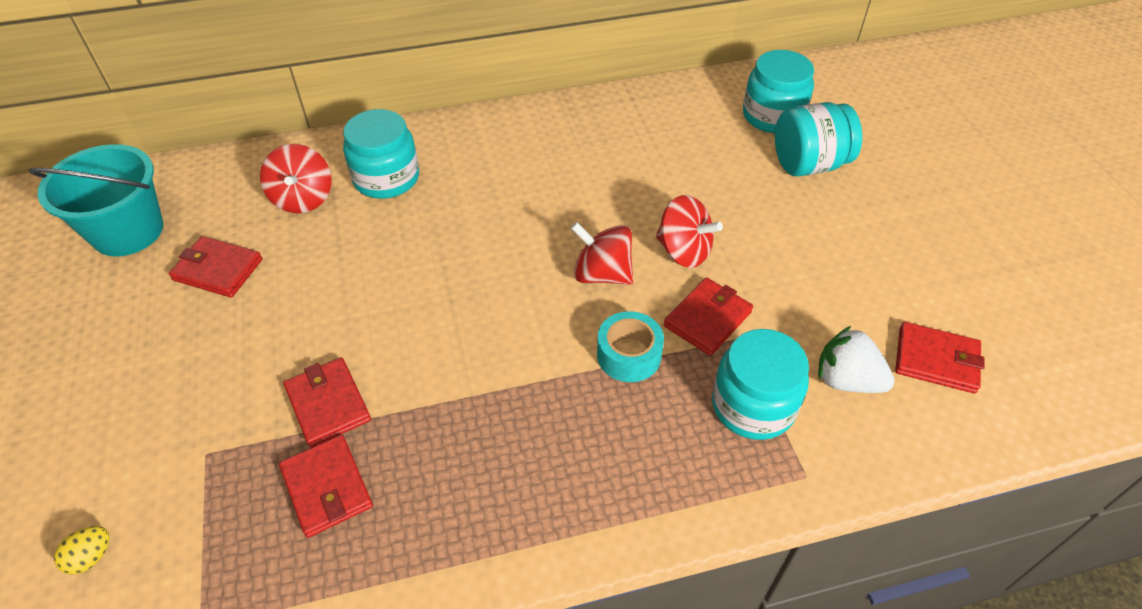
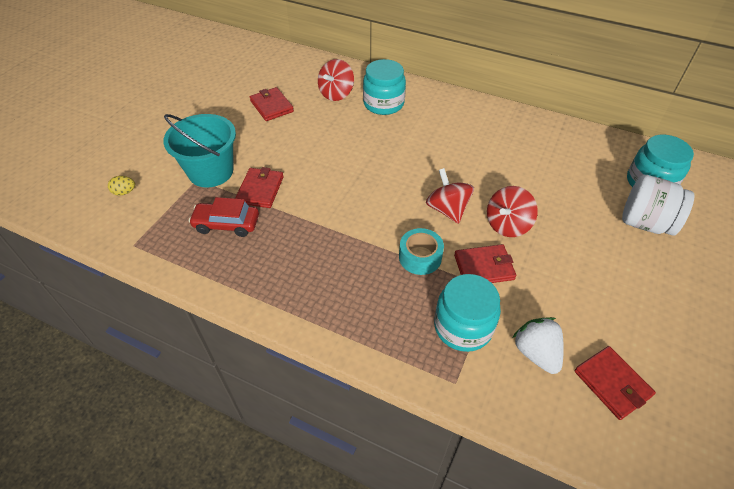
camera: 40 degrees right, 0 degrees up
(128, 231) = (253, 71): turquoise bucket -> turquoise bucket (211, 171)
(327, 488) = (226, 224): red wallet -> red car
(684, 251) = (507, 225): red spinning top -> red spinning top turned 60 degrees clockwise
(809, 164) = (645, 223): turquoise jar -> white jar

